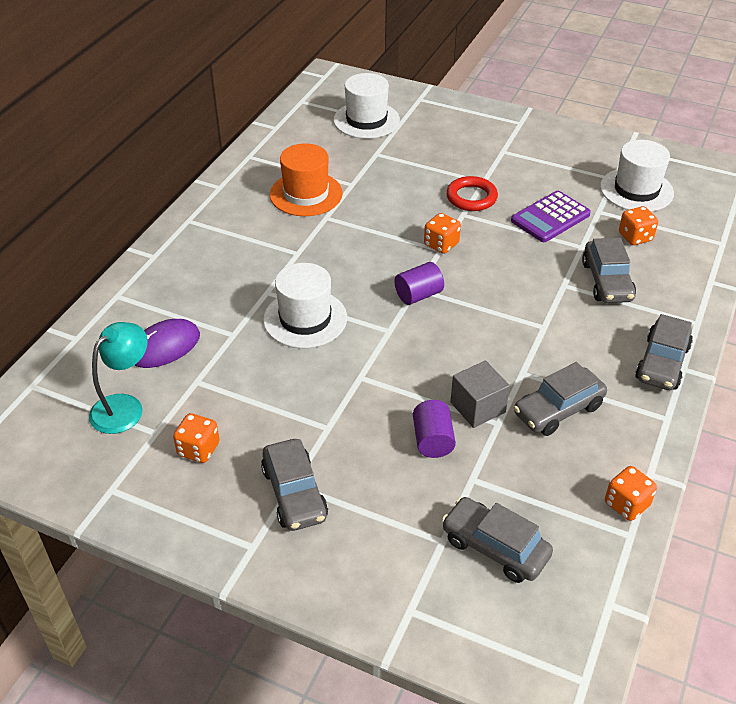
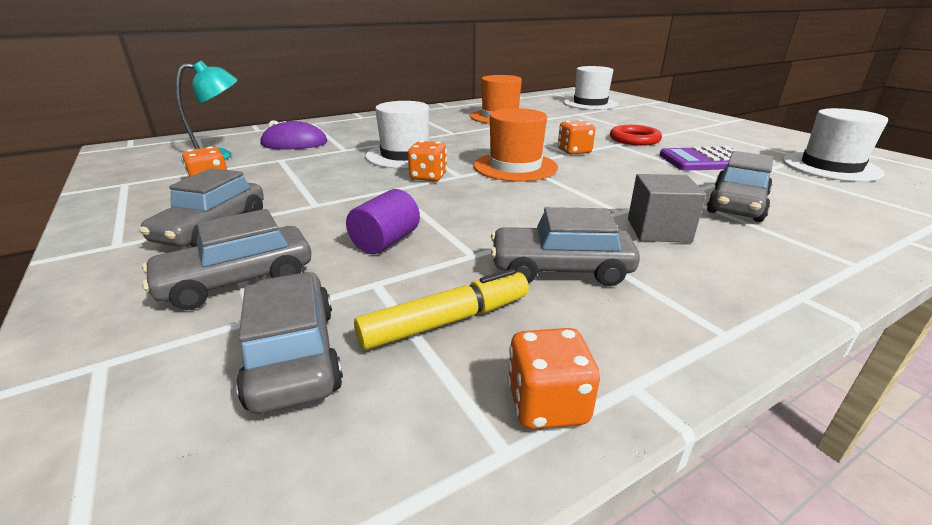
camera: 35 degrees right, 15 degrees down
(418, 295) = (515, 167): purple cylinder -> orange hat
(477, 407) = (468, 237): grey cube -> grey cube (658, 230)
(540, 484) = (446, 321): none -> yellow marker
(635, 237) = (804, 189): orange dice -> orange dice (428, 177)
(662, 363) = (764, 280): grey car -> grey car (238, 281)

